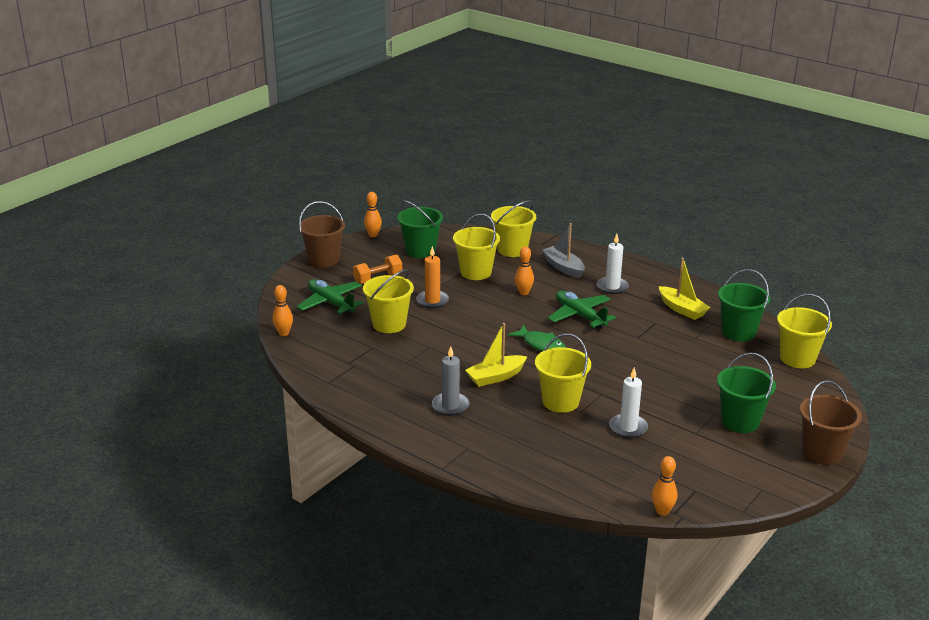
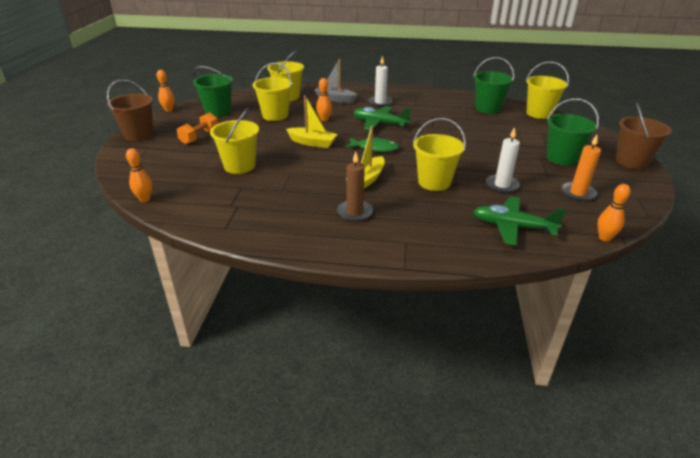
camera: 30 degrees left, 5 degrees up
(331, 303) = (172, 164): green plane -> green plane (513, 227)
(432, 301) = (260, 141): orange candle -> orange candle (578, 193)
(450, 406) = (355, 212): grey candle -> brown candle
(682, 309) = (438, 104): yellow boat -> yellow boat (312, 143)

